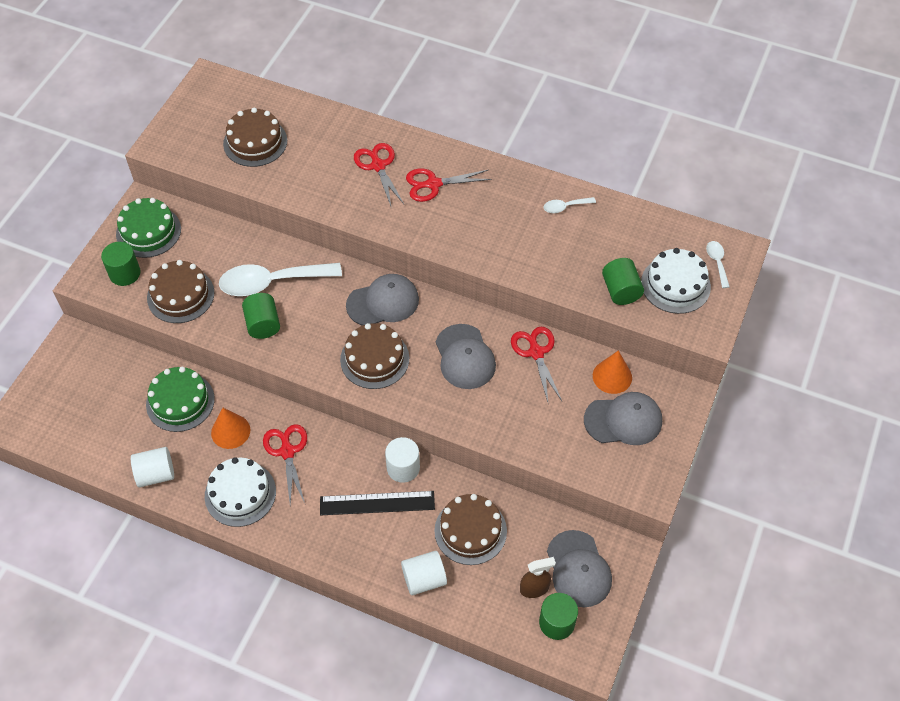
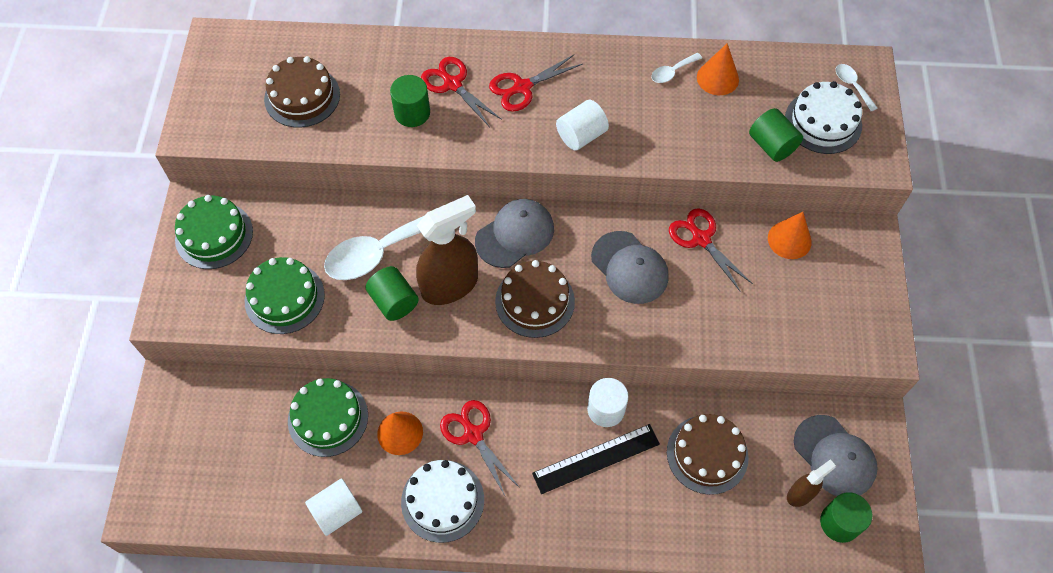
camera: 20 degrees left, 5 degrees up
(125, 273) = (207, 293): green cylinder -> green cylinder (412, 113)
(180, 295) = (284, 298): brown cake -> green cake
(313, 325) = (450, 285): none -> brown spray bottle
(424, 579) = (683, 525): white cylinder -> white cylinder (581, 135)
(601, 223) = (717, 78): none -> orange cone
(623, 420) = (822, 283): grey cap -> none

